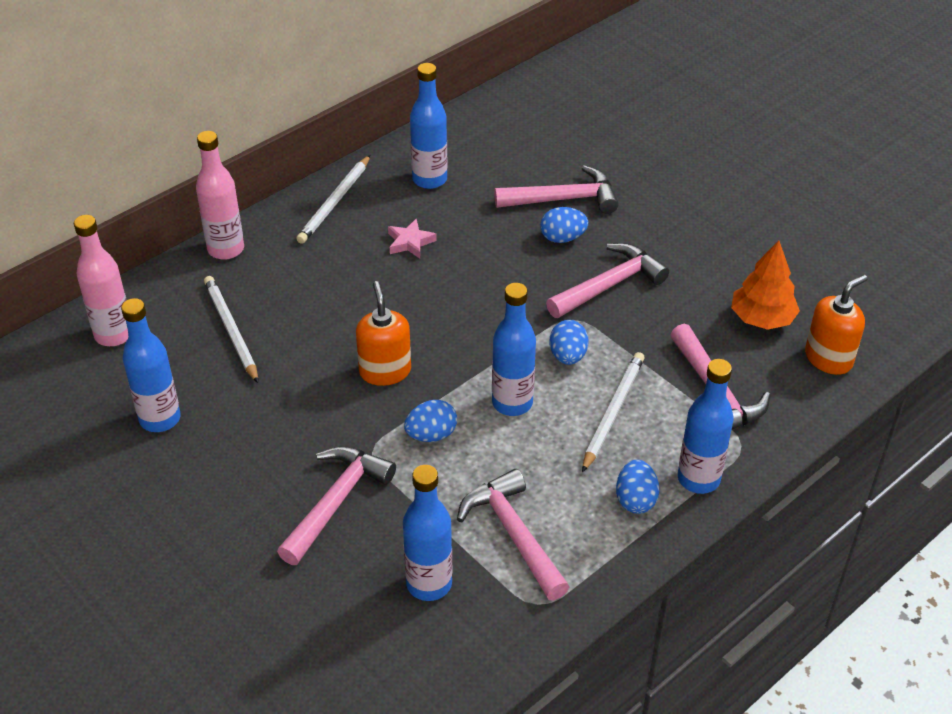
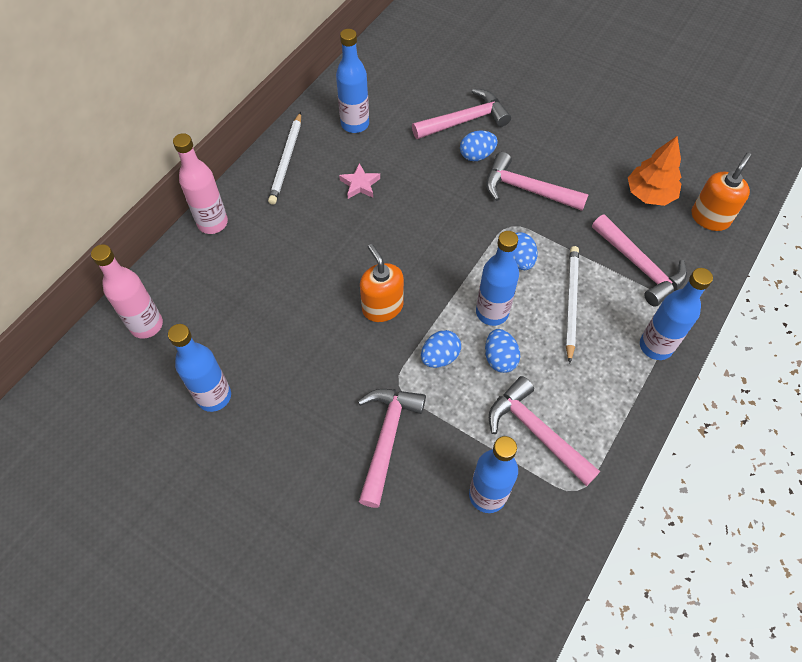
camera: 15 degrees left, 15 degrees up
(231, 330) = (244, 298): white pencil -> none
(609, 285) = (527, 190): pink hammer -> pink hammer turned 105 degrees counterclockwise
(635, 500) = (616, 376): blue egg -> blue egg (500, 358)

